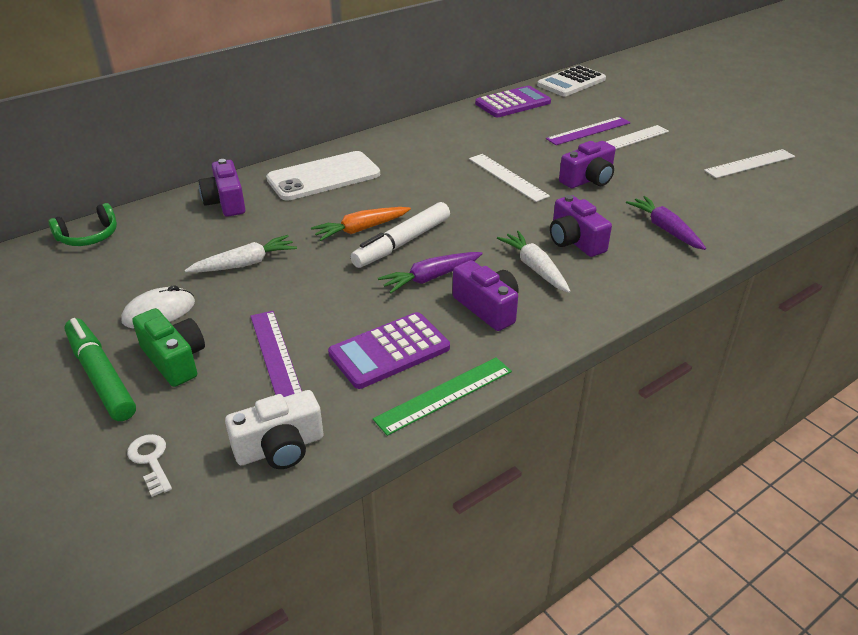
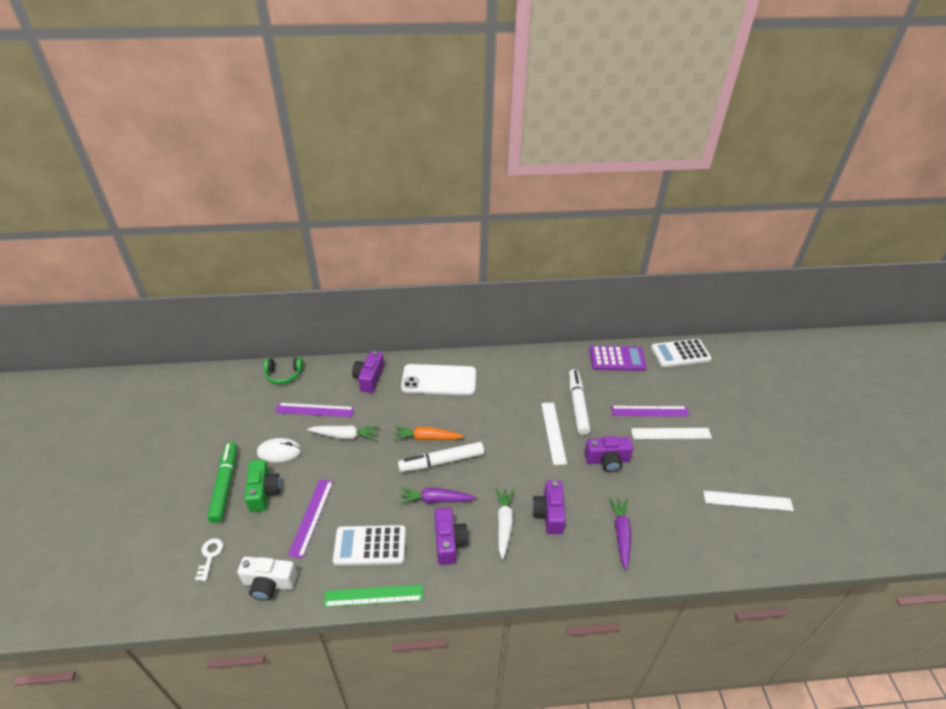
camera: 30 degrees right, 5 degrees up
(174, 254) = (315, 410): none -> purple ruler
(389, 351) = (370, 545): purple calculator -> white calculator
(510, 148) = (577, 405): none -> white marker

